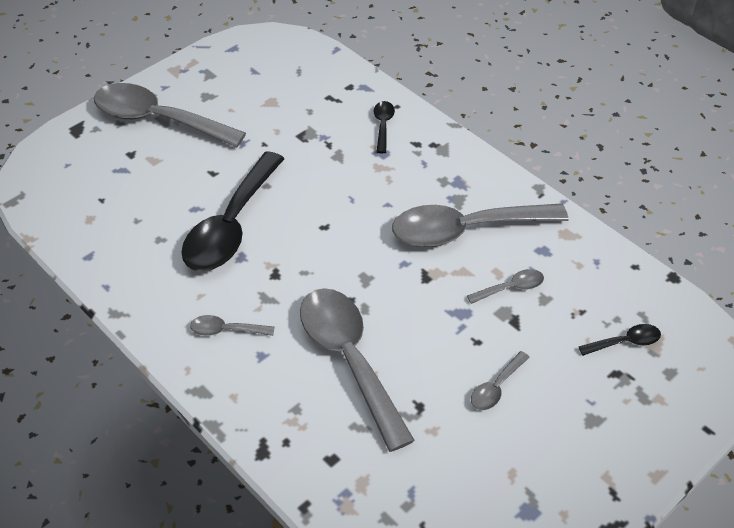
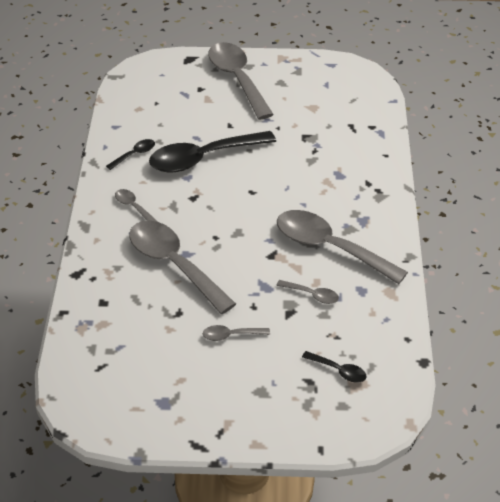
camera: 45 degrees right, 5 degrees down
(349, 359) = (174, 265): grey spoon -> grey spoon turned 60 degrees counterclockwise
(383, 125) = (361, 160): black spoon -> black spoon (134, 154)

